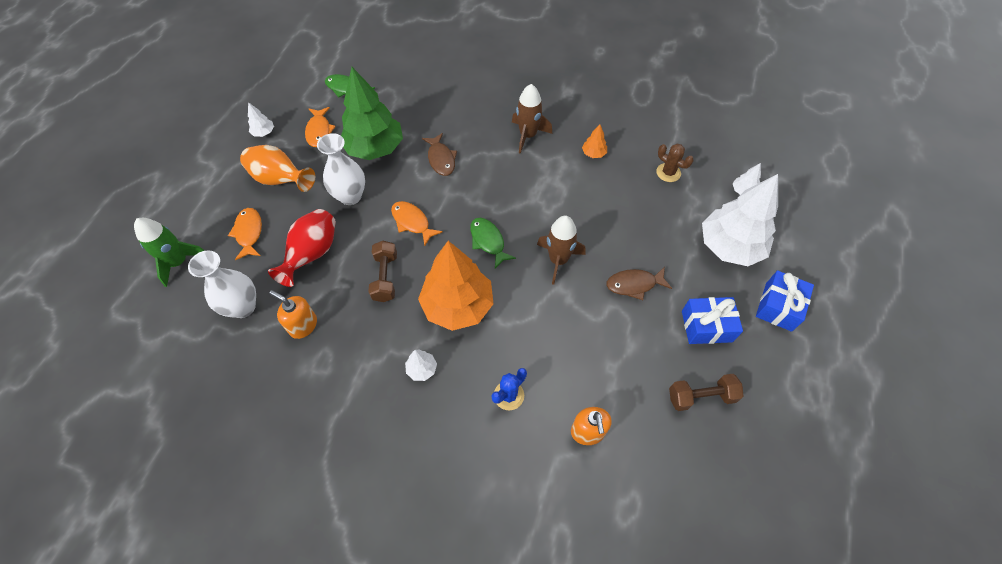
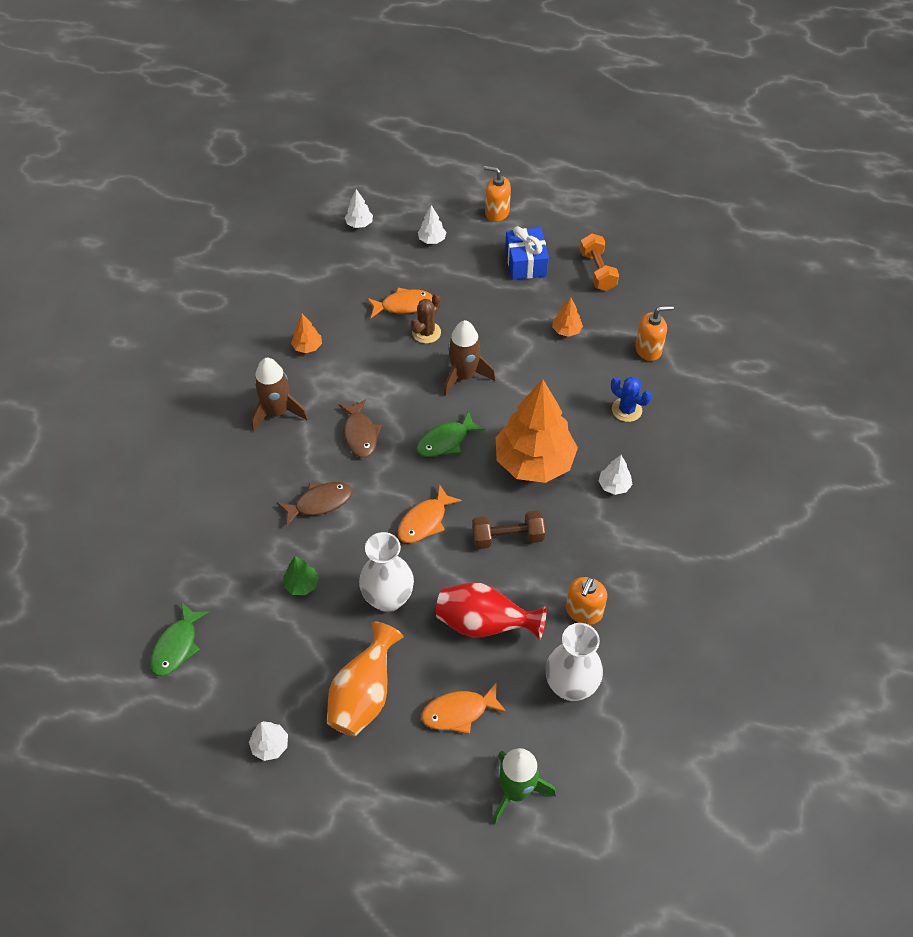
camera: 95 degrees left, 5 degrees down
(319, 131) = (268, 665): orange fish -> orange fish (403, 305)
(374, 148) = (301, 584): green tree -> green tree, size x0.41
(613, 353) = (566, 330): none -> orange tree
(634, 284) = (486, 314): brown fish -> brown fish (360, 434)
(668, 173) = (335, 281): brown cactus -> brown cactus (426, 332)
(701, 396) = (597, 271): brown dumbbell -> orange dumbbell
(729, 246) = (432, 240): white tree -> white tree, size x0.41
(778, 306) = (497, 212): blue gift -> orange soap dispenser

